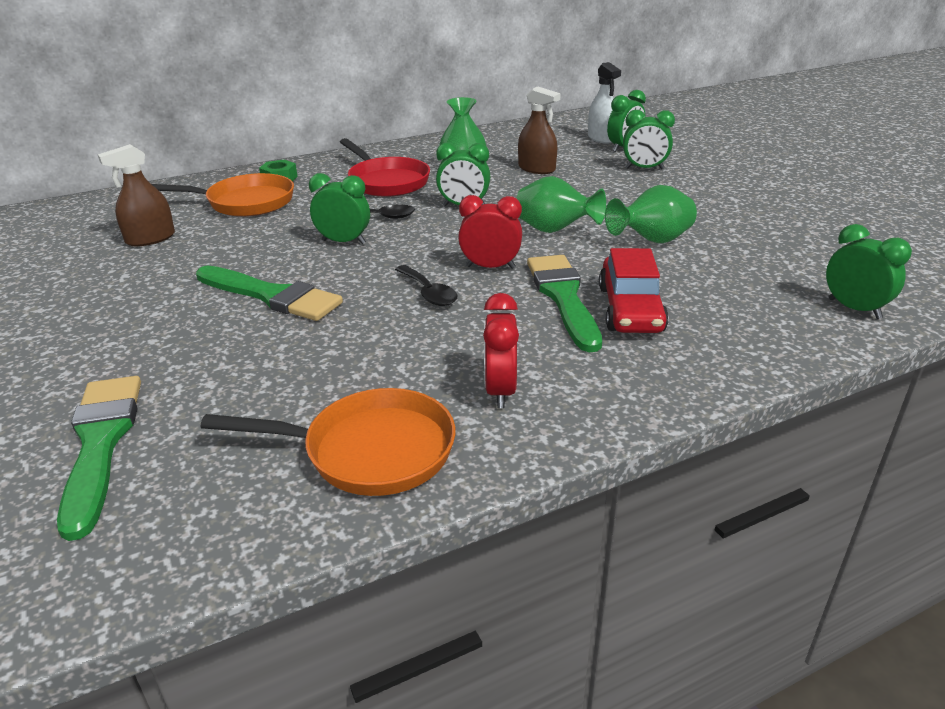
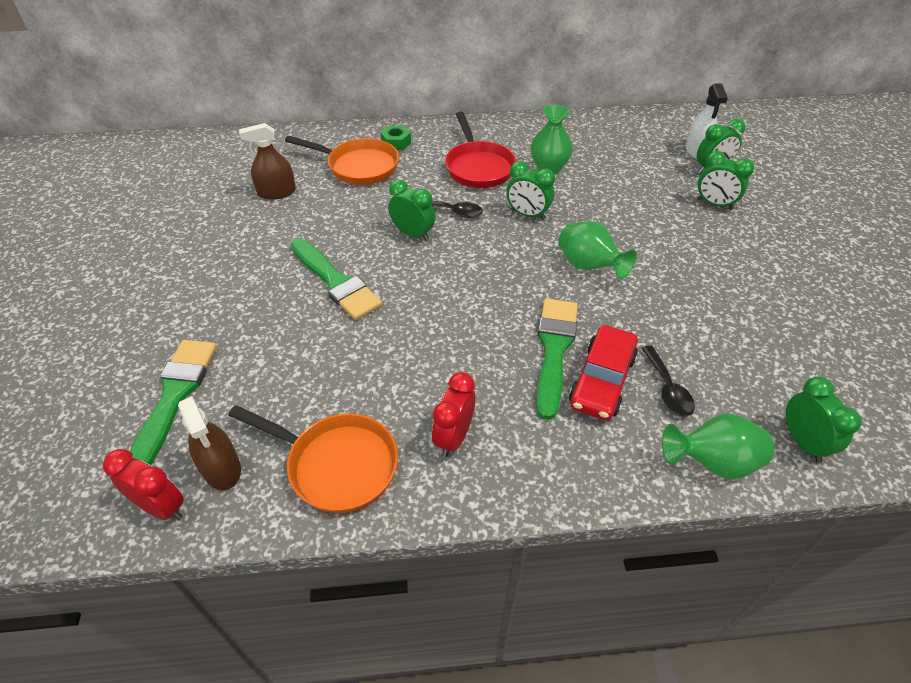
camera: 20 degrees right, 15 degrees up
(428, 293) = (451, 313): black spoon -> black spoon (667, 388)
(490, 267) = (513, 297): red clock -> red clock (161, 507)
(536, 169) = (614, 180): brown spray bottle -> brown spray bottle (221, 468)
(651, 241) = (666, 303): green vase -> green vase (712, 463)

